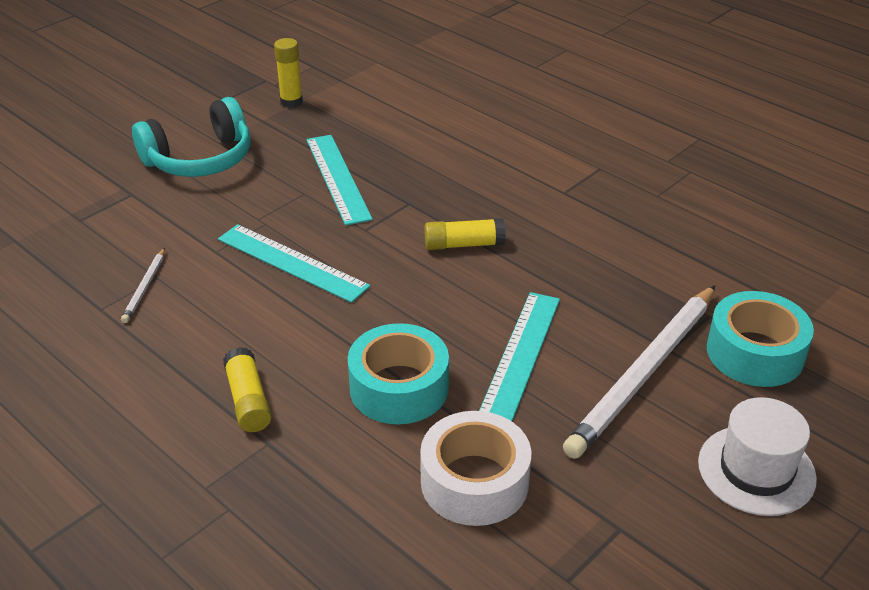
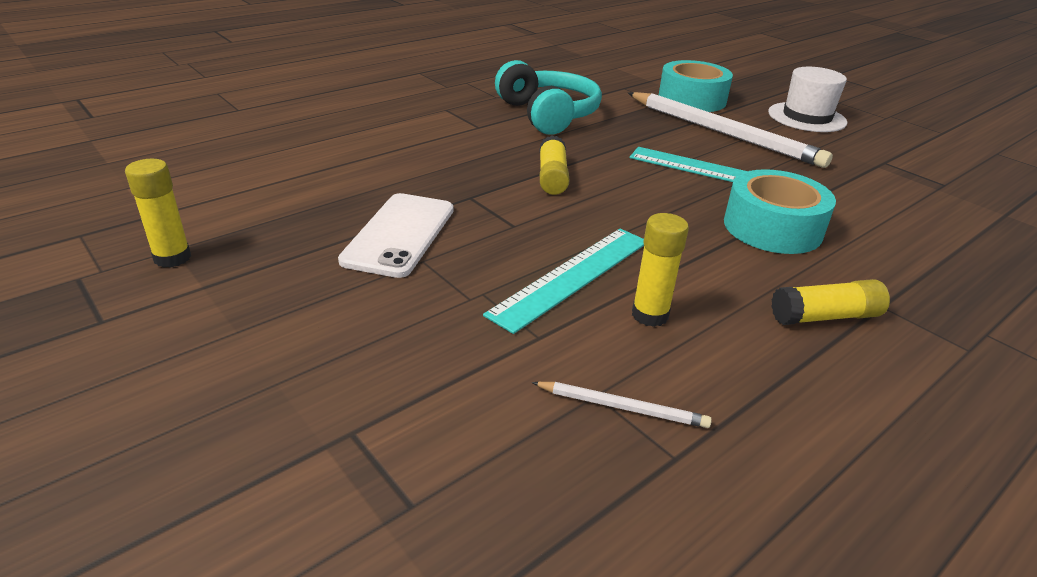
camera: 85 degrees left, 5 degrees down
(200, 159) = (282, 350): turquoise headphones -> turquoise headphones (548, 115)
(244, 301) = (650, 315): none -> yellow glue stick
(338, 178) = (400, 234): turquoise ruler -> white phone
(474, 482) = (872, 206): white tape -> none

